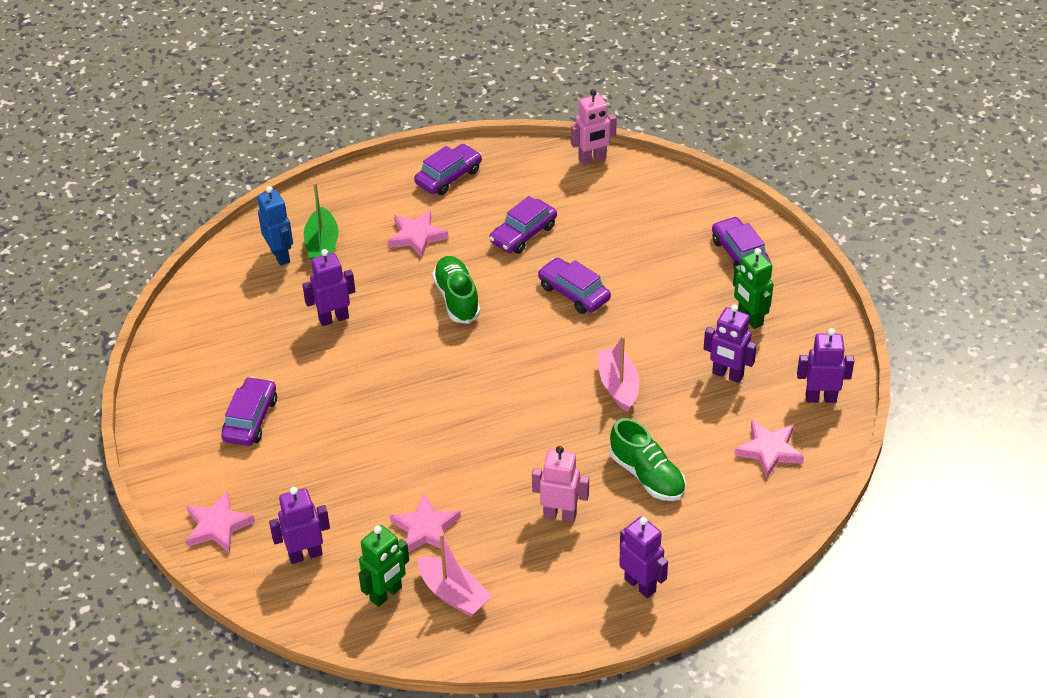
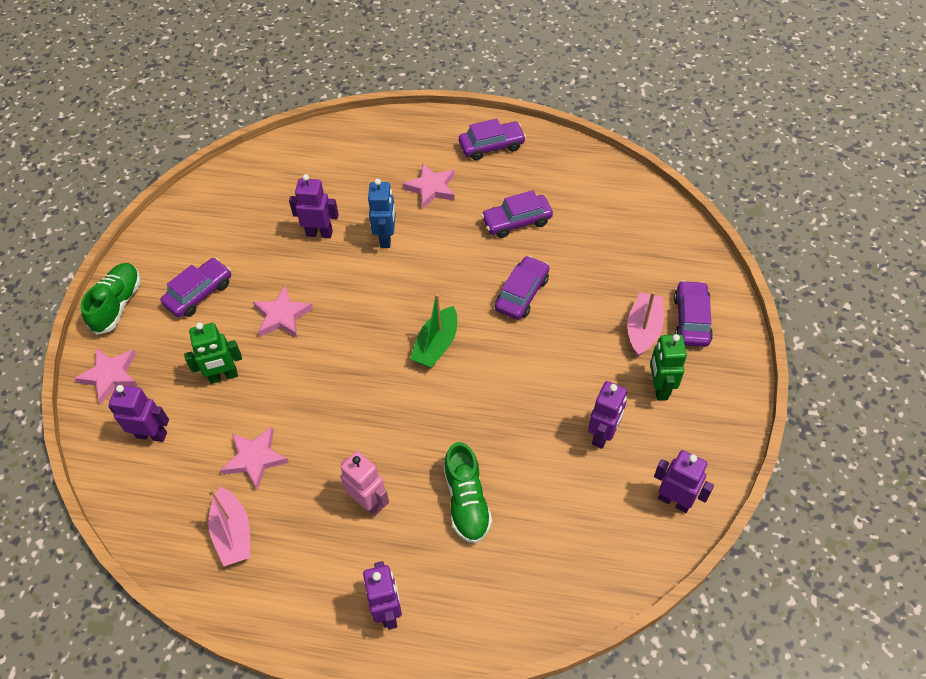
camera: 30 degrees right, 10 degrees up
(280, 255) = (319, 162): blue robot -> blue robot (386, 238)
(322, 245) = (355, 166): green boat -> green boat (436, 345)
(386, 594) = (184, 504): green robot -> green robot (223, 376)
(457, 298) = (424, 257): green shoe -> green shoe (118, 304)
(574, 293) = (522, 294): purple car -> purple car turned 45 degrees clockwise
(592, 159) = (619, 176): pink robot -> none
(618, 386) = (500, 400): pink boat -> pink boat (643, 329)
(727, 375) = (603, 435): purple robot -> purple robot turned 120 degrees counterclockwise
(769, 451) = (591, 532): pink star -> pink star (282, 316)

